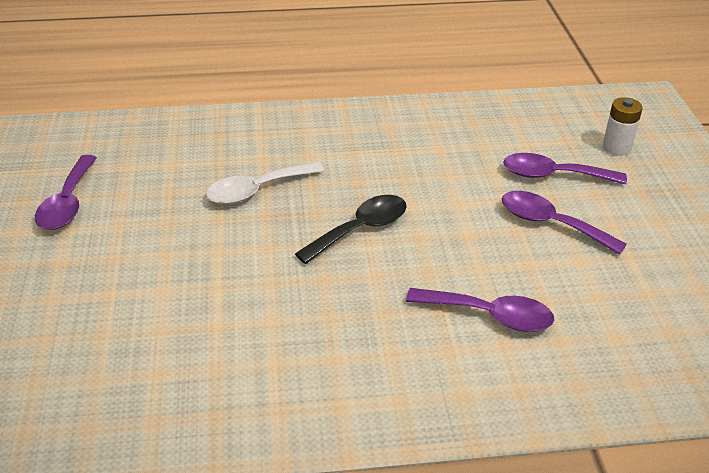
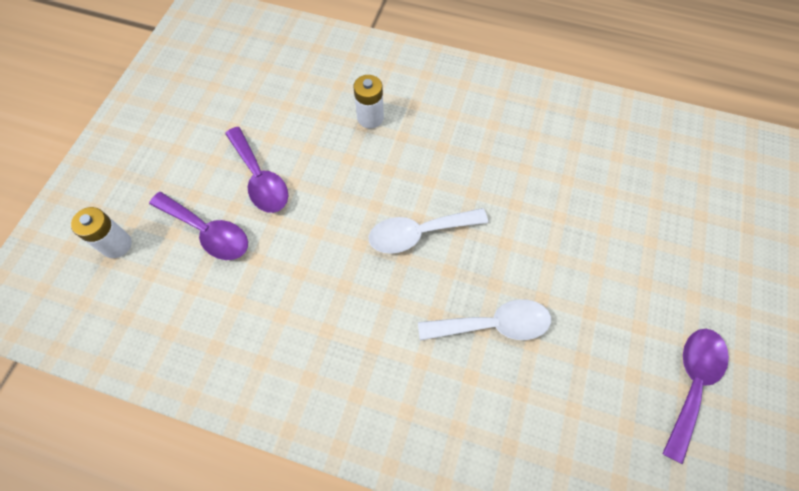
camera: 155 degrees left, 25 degrees up
(360, 229) = (418, 233): black spoon -> white spoon
(490, 315) = (370, 118): purple spoon -> white battery

